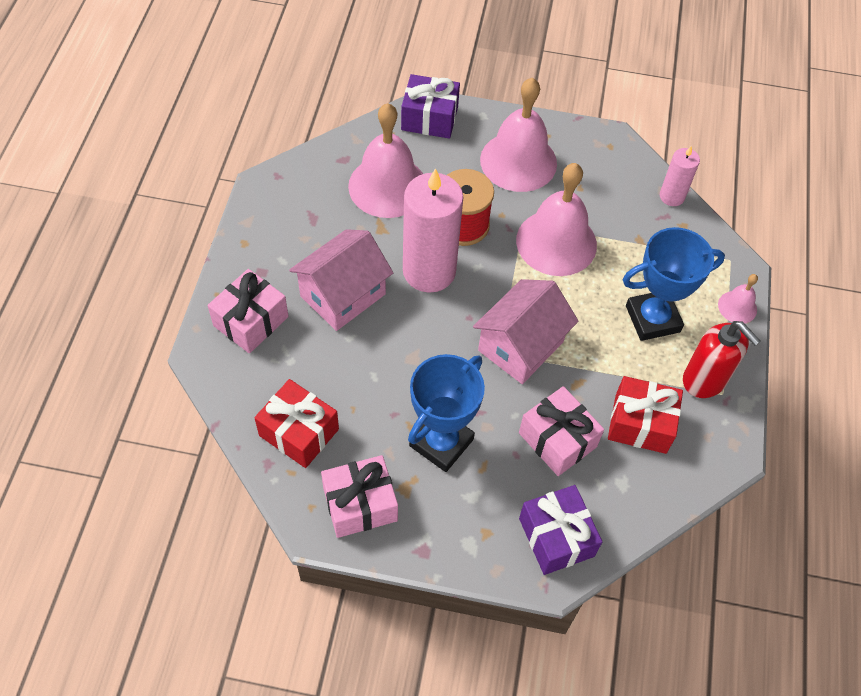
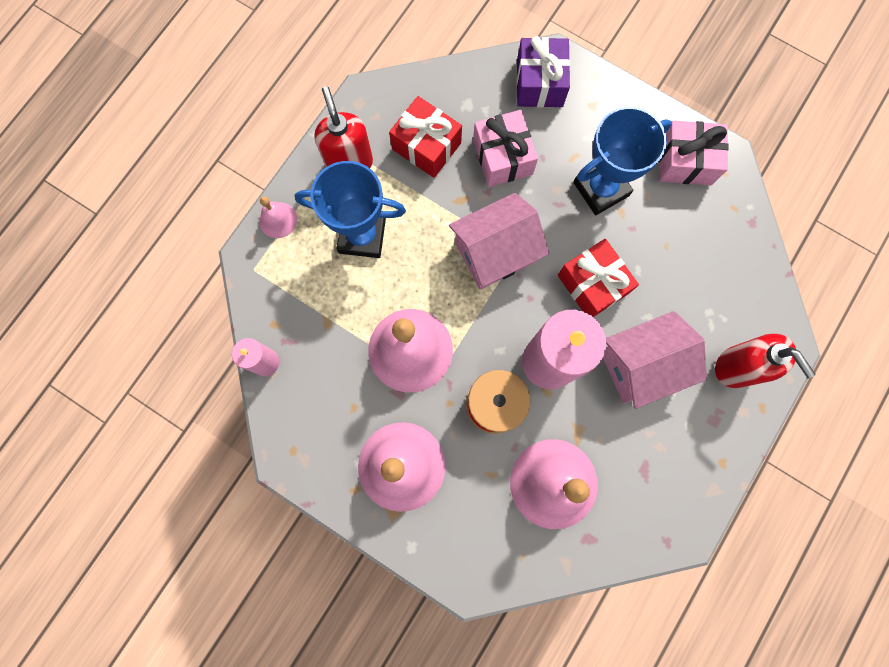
camera: 155 degrees left, 20 degrees up
(251, 321) = (736, 367): pink gift -> red soap dispenser
(299, 432) = (719, 240): red gift -> red gift (592, 284)
(429, 118) = (473, 565): purple gift -> none

